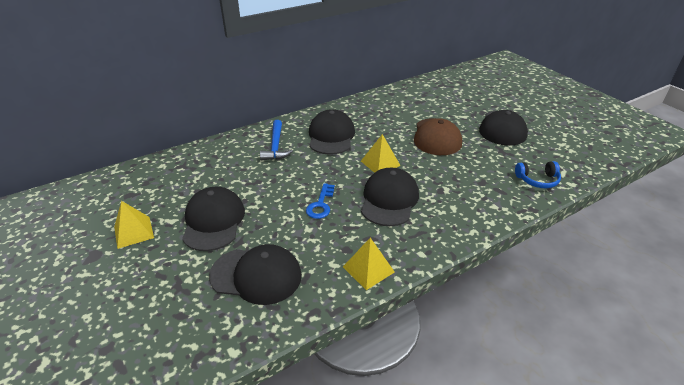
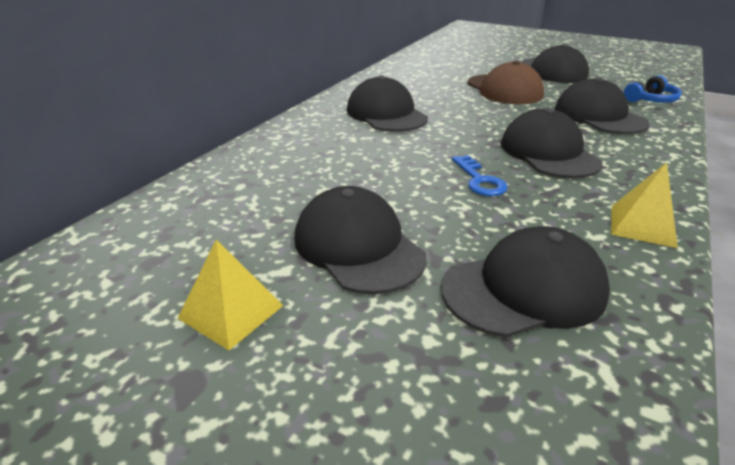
camera: 30 degrees left, 5 degrees down
(276, 146) = (327, 139): blue hammer -> none
(380, 163) = (483, 124): yellow pyramid -> none
(471, 182) = (599, 116): none -> black cap

